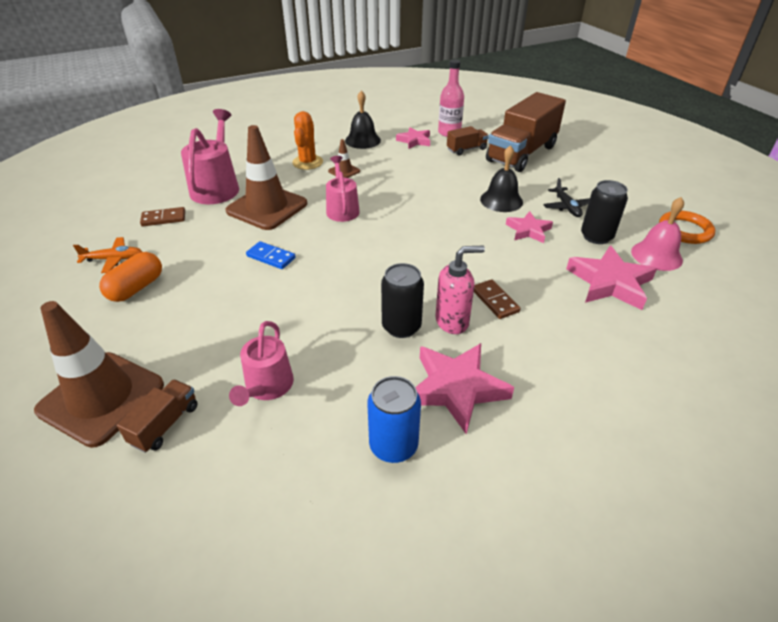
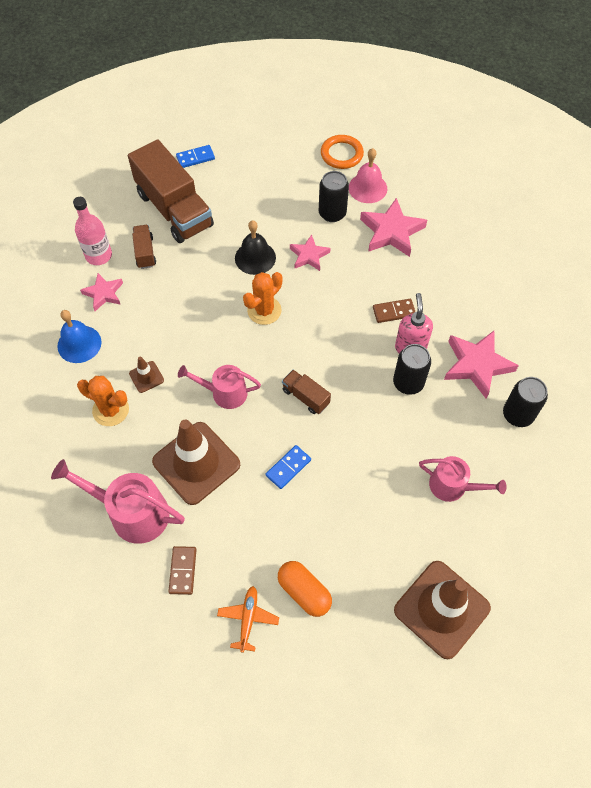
camera: 75 degrees left, 20 degrees up
(165, 424) = (476, 559): brown truck -> brown truck (305, 397)
(362, 140) = (79, 344): black bell -> blue bell
(393, 446) = (517, 414): blue can -> black can
(443, 215) = (264, 310): none -> orange cactus
(567, 207) = (283, 214): black plane -> none
(588, 153) = (195, 158): none -> blue domino

